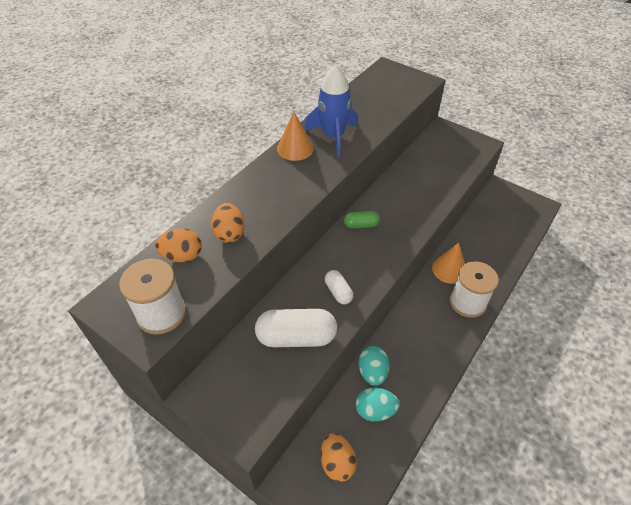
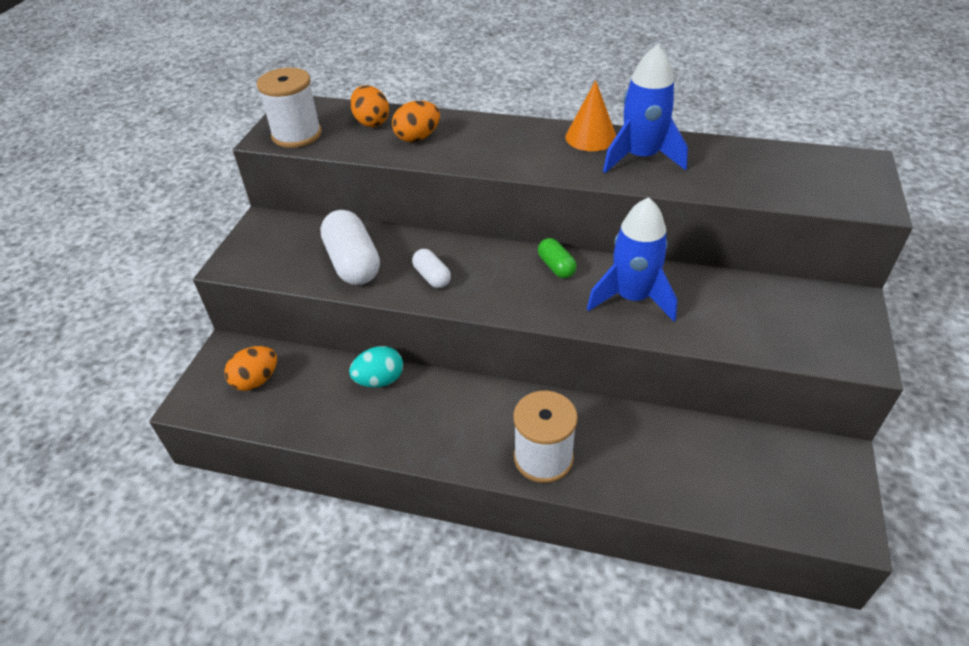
camera: 70 degrees right, 5 degrees down
(338, 292) = (432, 277): white capsule -> white capsule turned 75 degrees counterclockwise
(375, 410) = (328, 396): turquoise egg -> none
(405, 203) = (632, 298): none -> blue rocket
(449, 269) = (594, 422): orange cone -> none

